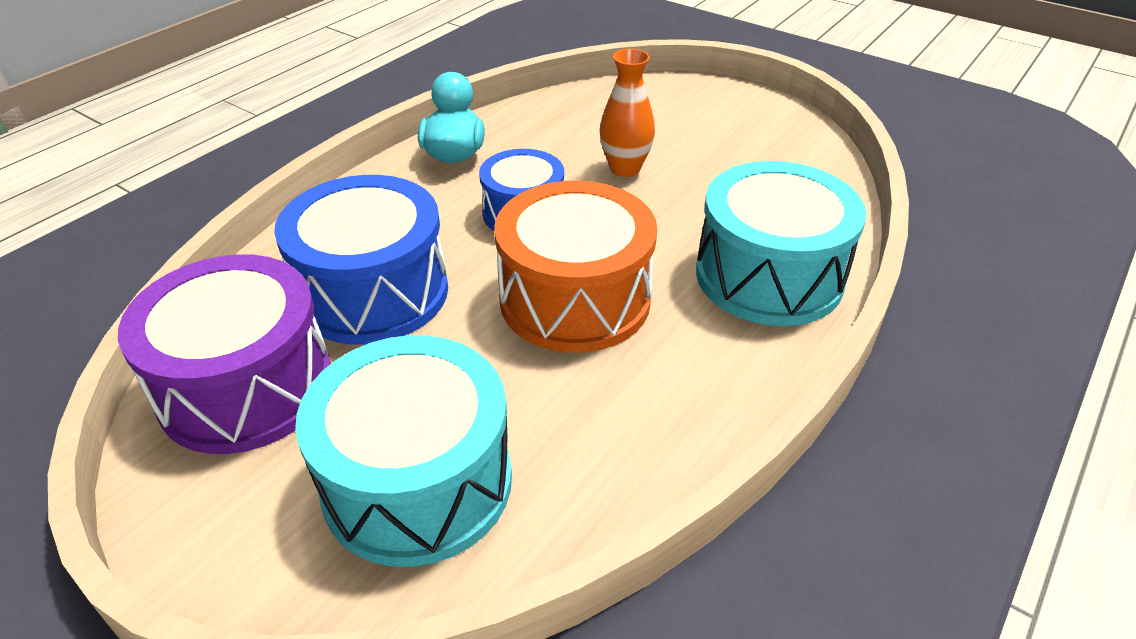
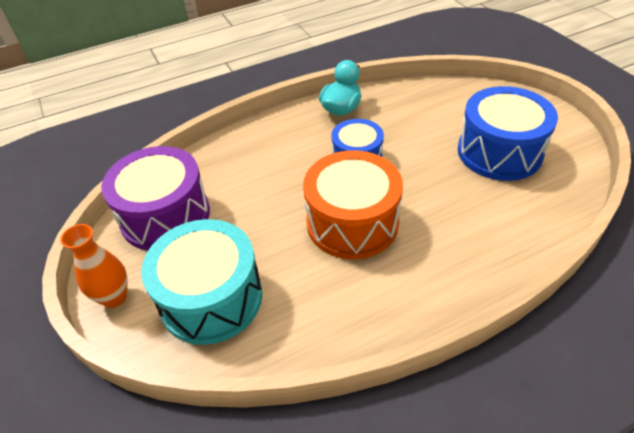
camera: 30 degrees right, 5 degrees up
(373, 292) = (250, 183): blue drum -> blue drum (499, 152)
(625, 168) = (435, 145): orange vase -> orange vase (114, 297)
(769, 276) = (480, 247): turquoise drum -> none

